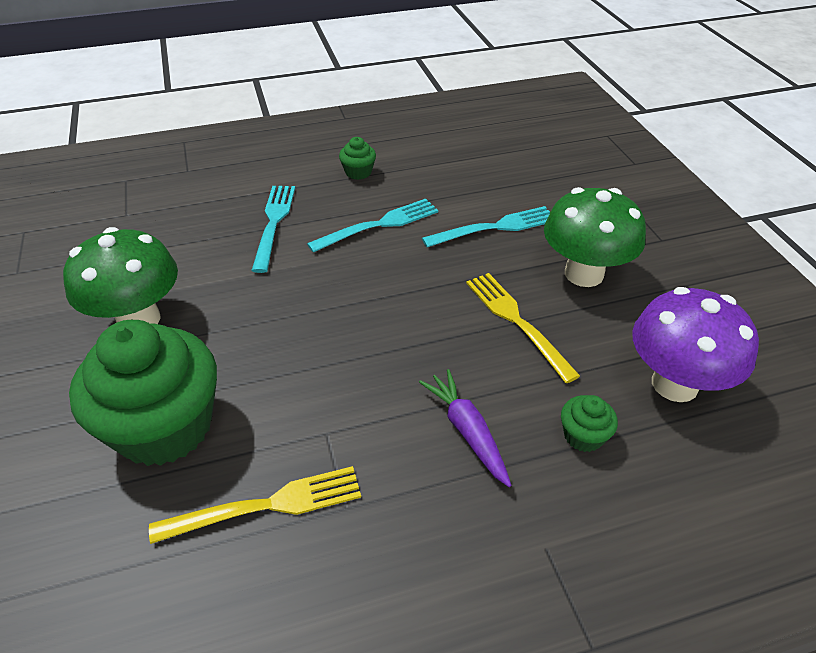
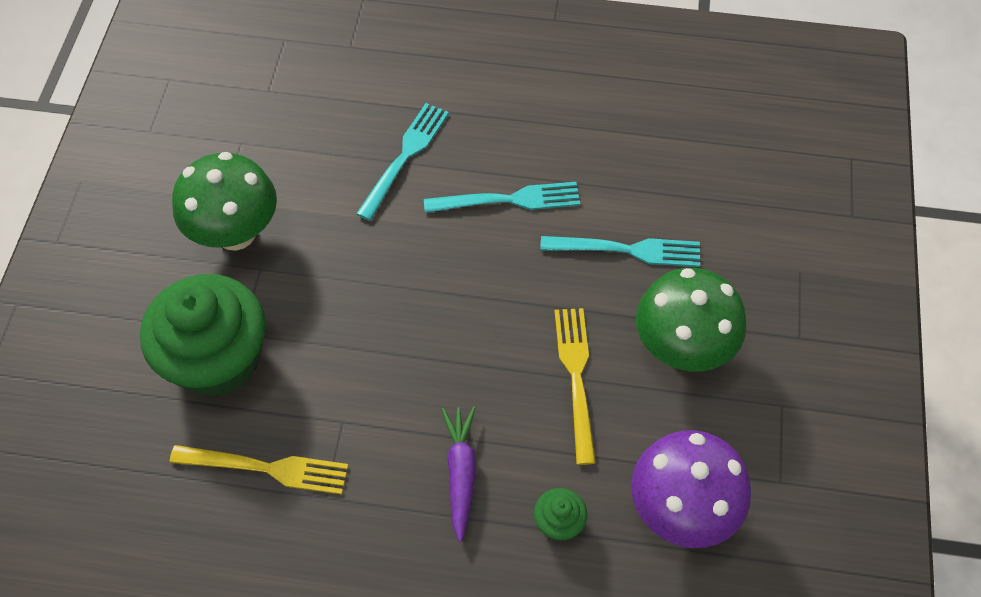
camera: 25 degrees right, 15 degrees up
(358, 172) = (526, 114): green cupcake -> none

